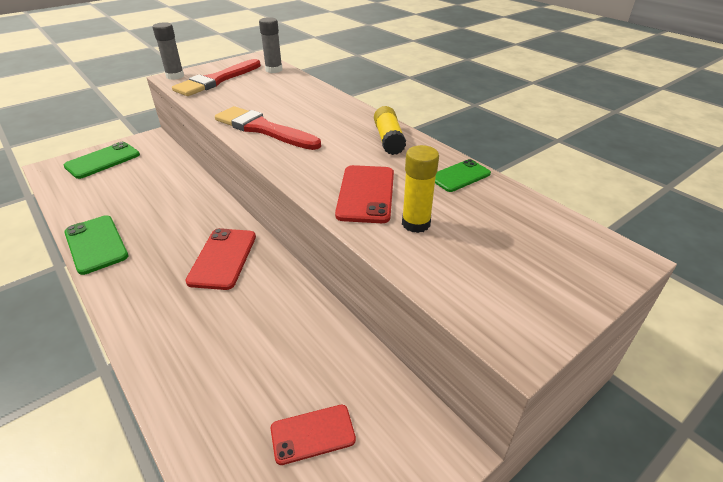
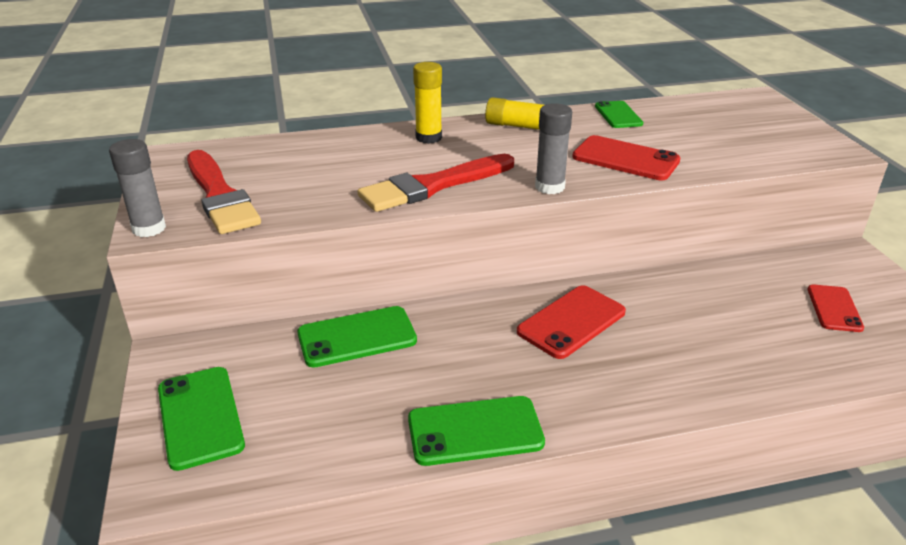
camera: 65 degrees left, 5 degrees down
(179, 182) = (357, 337): none -> green phone
(223, 258) = (571, 322): red phone -> red phone turned 75 degrees counterclockwise
(274, 70) = (236, 151): grey glue stick -> grey glue stick (549, 187)
(416, 223) = (687, 149): yellow glue stick -> yellow glue stick (428, 138)

